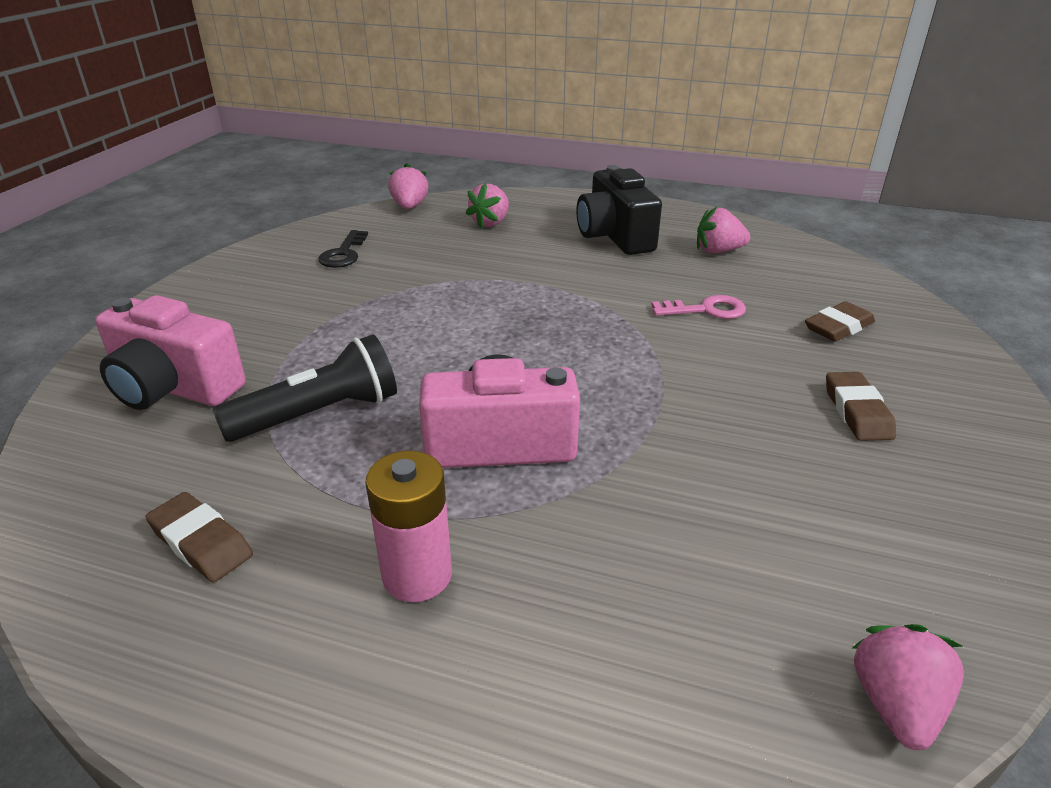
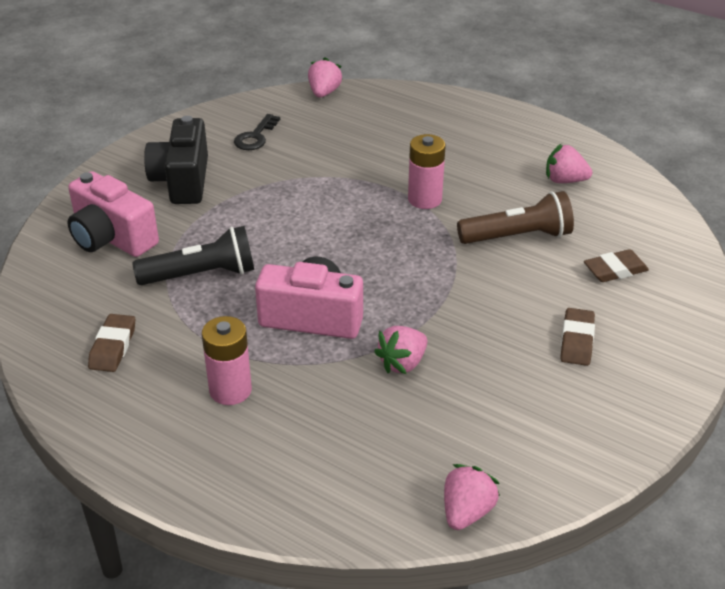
camera: 15 degrees right, 5 degrees up
(201, 542) = (113, 347): brown eraser -> brown eraser turned 45 degrees clockwise
(490, 223) = (385, 121): pink strawberry -> pink strawberry (402, 363)
(575, 288) = (424, 199): none -> pink battery
(614, 236) = (484, 151): black camera -> black camera (182, 181)
(705, 310) = (517, 237): pink key -> brown flashlight

